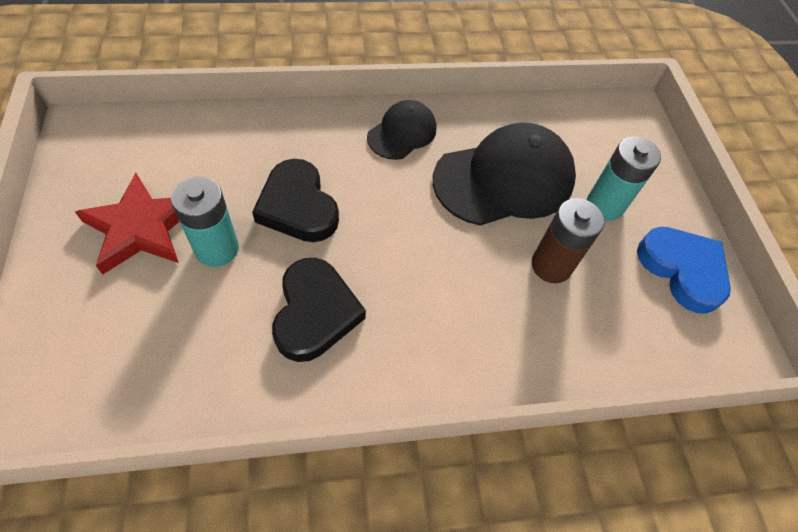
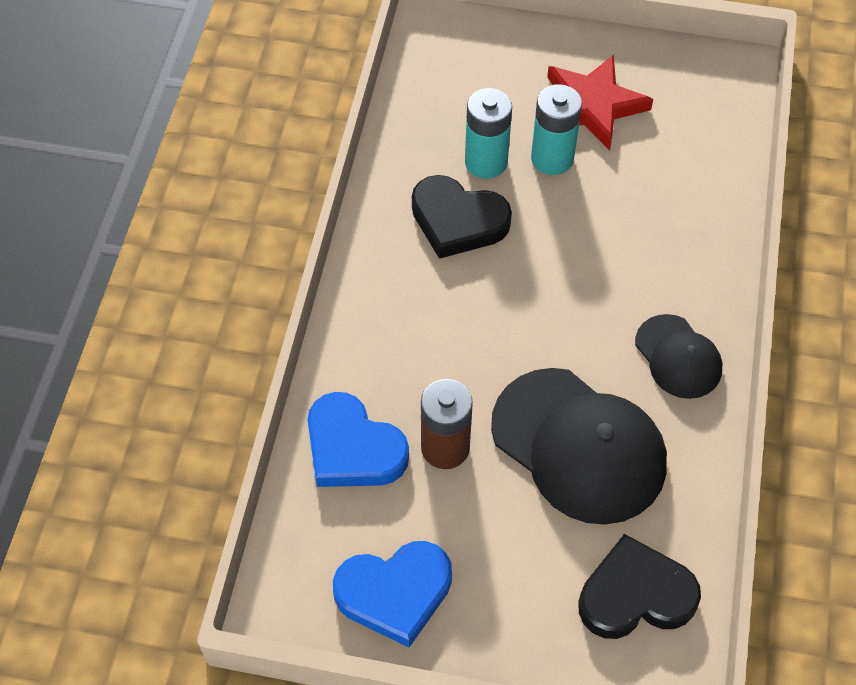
camera: 115 degrees right, 0 degrees up
(298, 206) = (588, 231): black heart -> black heart (635, 595)
(504, 179) = (579, 446): black cap -> black cap turned 45 degrees counterclockwise
(588, 335) = (353, 448): none -> blue heart
(604, 205) = (511, 548): turquoise battery -> turquoise battery (486, 162)

